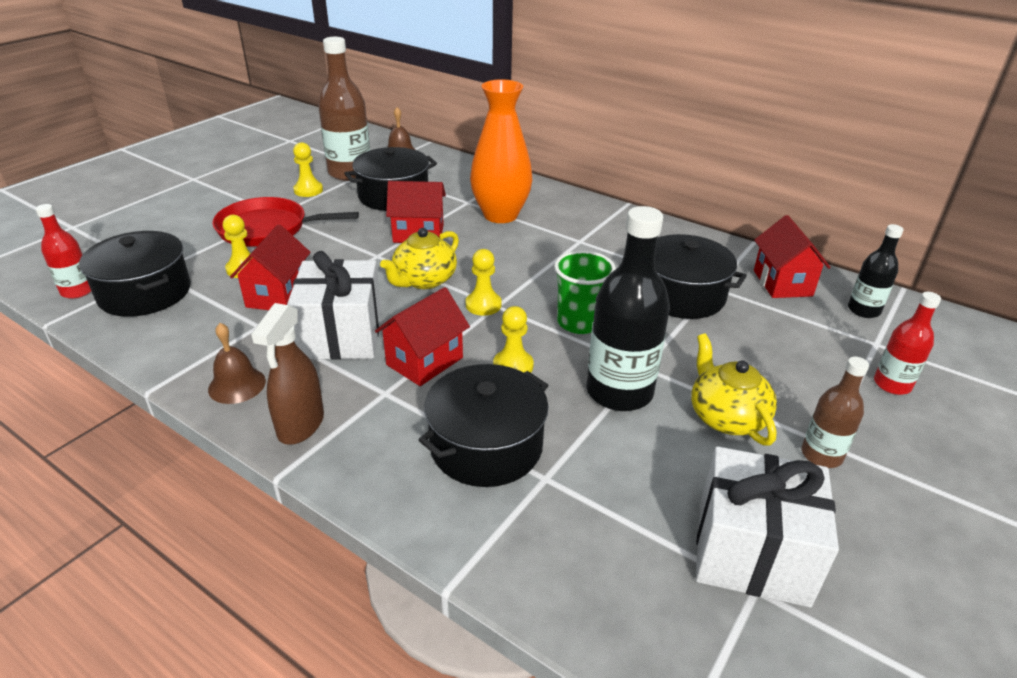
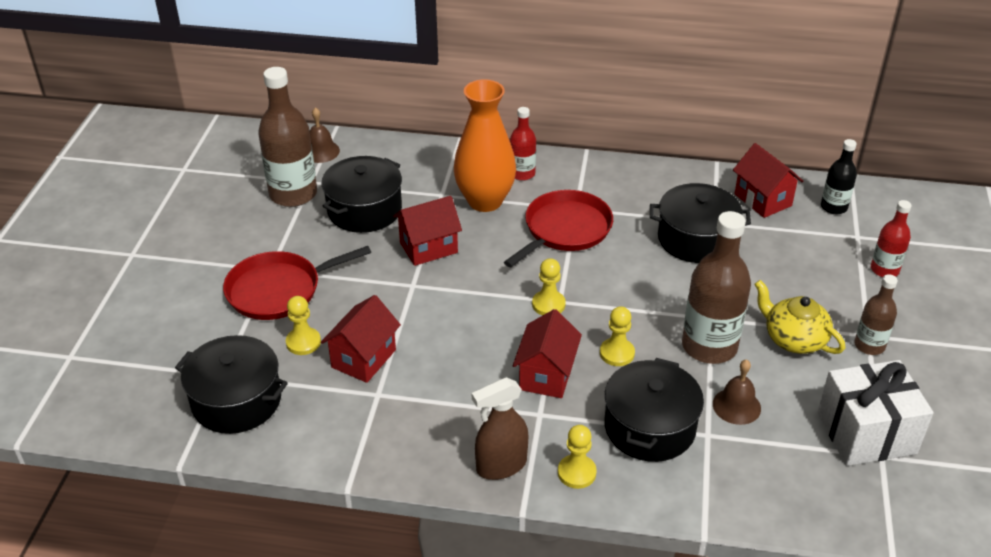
camera: 25 degrees left, 5 degrees up
(78, 291) = (168, 423): red bottle -> red bottle (522, 174)
(237, 385) = (416, 453): brown bell -> brown bell (736, 406)
(277, 295) = (363, 358): red house -> red house turned 45 degrees clockwise
(300, 425) = (501, 466): brown spray bottle -> brown spray bottle turned 75 degrees clockwise
(308, 190) = (272, 230): yellow pawn -> yellow pawn (576, 473)
(341, 335) = (457, 376): white gift -> none
(424, 280) = (478, 297): yellow teapot -> none
(553, 253) = (565, 230): none -> red pan
(579, 322) = (637, 294): green cup -> none
(619, 392) = (709, 346): black bottle -> brown bottle

